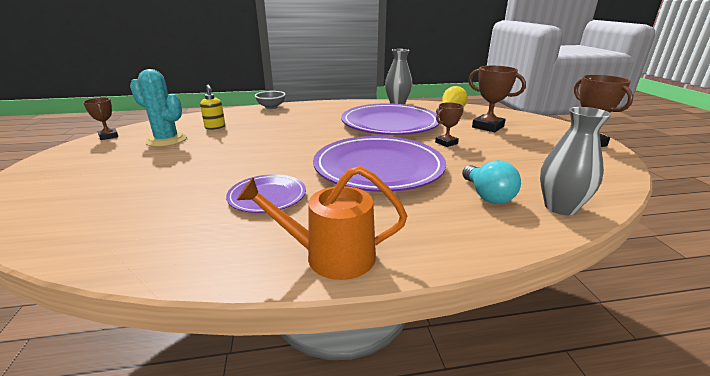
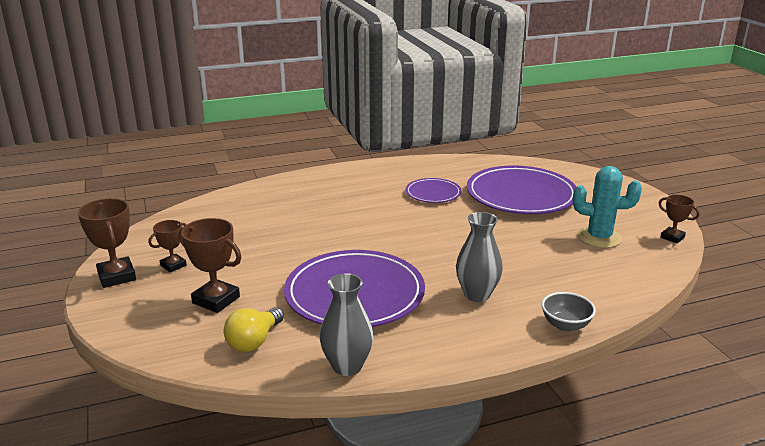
camera: 170 degrees right, 0 degrees up
(215, 127) = (580, 264): yellow soap dispenser -> none
(331, 256) = (372, 169): orange watering can -> none
(378, 168) = (357, 223): purple plate -> purple plate (521, 195)
(446, 143) = (285, 261): brown trophy -> brown trophy (173, 265)
(487, 195) = (272, 206): turquoise light bulb -> none
(560, 207) = (225, 202): grey vase -> grey vase (477, 294)

